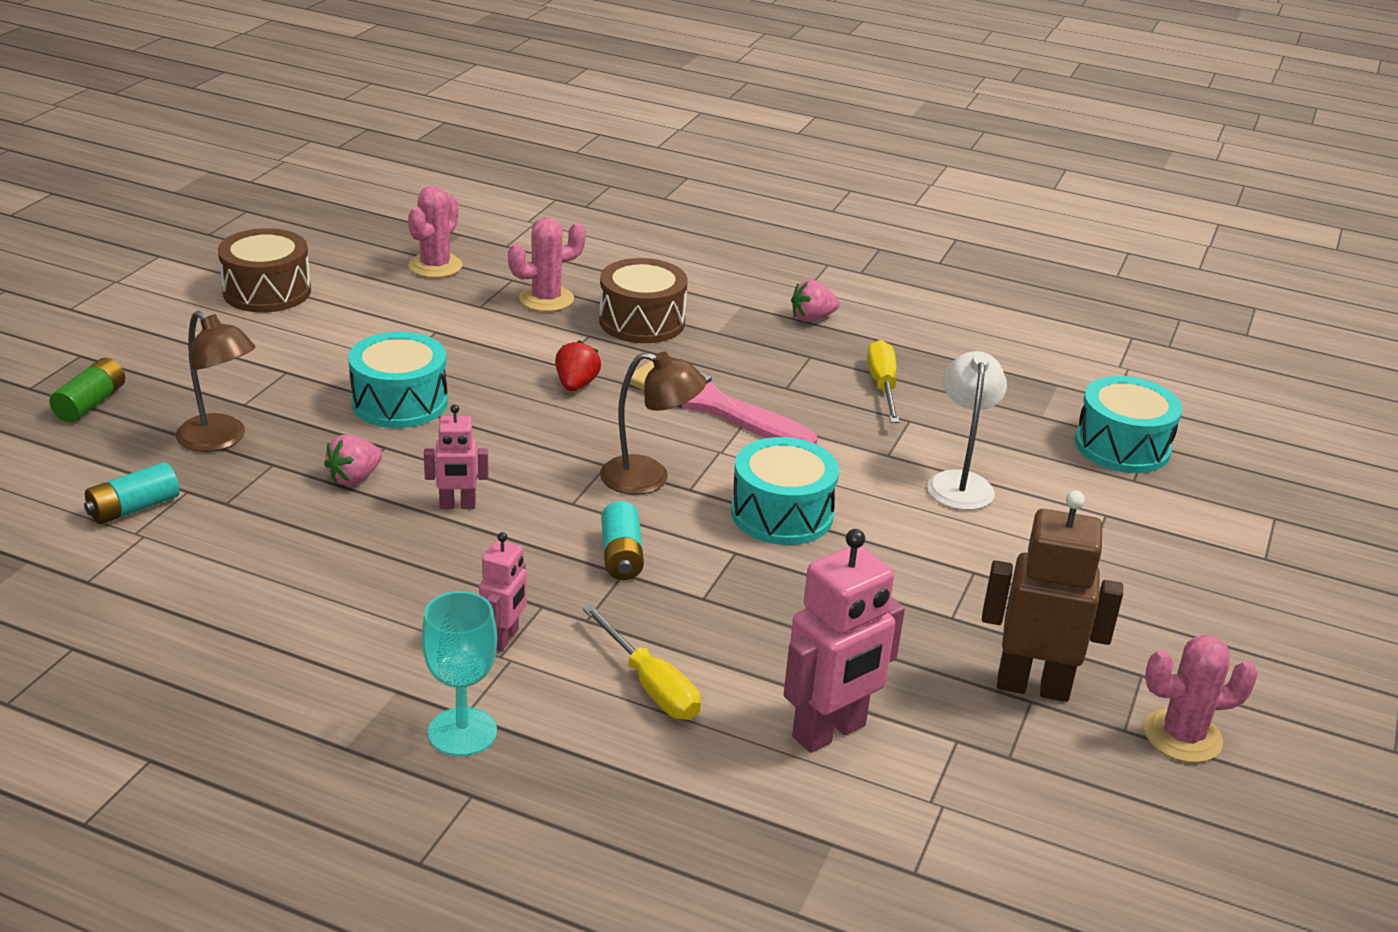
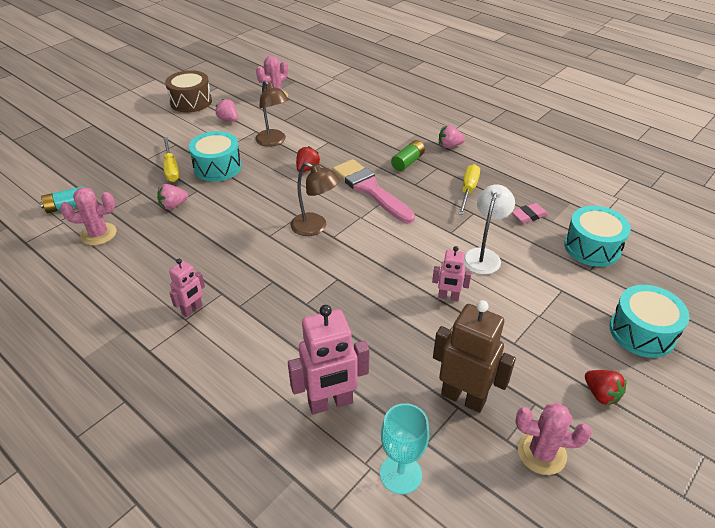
camera: 20 degrees right, 10 degrees up
(91, 403) = (82, 150): green battery -> green battery (408, 162)
(220, 440) = (126, 176): brown lamp -> brown lamp (273, 141)
(367, 317) = (228, 120): none -> pink strawberry
(457, 505) = (212, 228): pink robot -> pink robot (448, 297)
(462, 732) = (141, 361): turquoise goblet -> turquoise goblet (401, 474)
(546, 299) = (318, 120): pink cactus -> pink cactus (98, 234)
(621, 555) = (277, 270): turquoise battery -> none
(642, 322) = (359, 137): brown drum -> none
(650, 685) = (250, 352): yellow screwdriver -> yellow screwdriver (171, 168)
(782, 514) = (374, 259): turquoise drum -> turquoise drum (642, 332)
(1001, 413) = (529, 216): none -> pink eraser
(1229, 646) = (601, 394): none -> red strawberry

